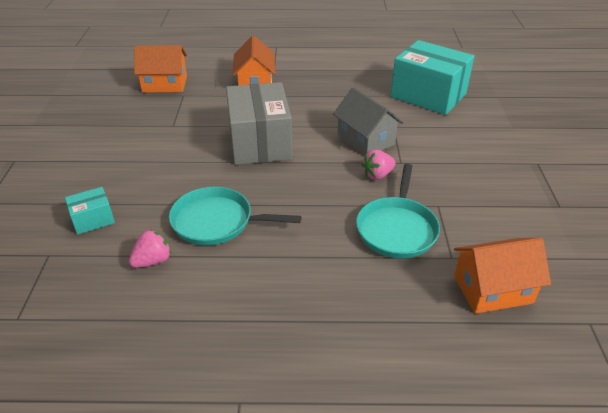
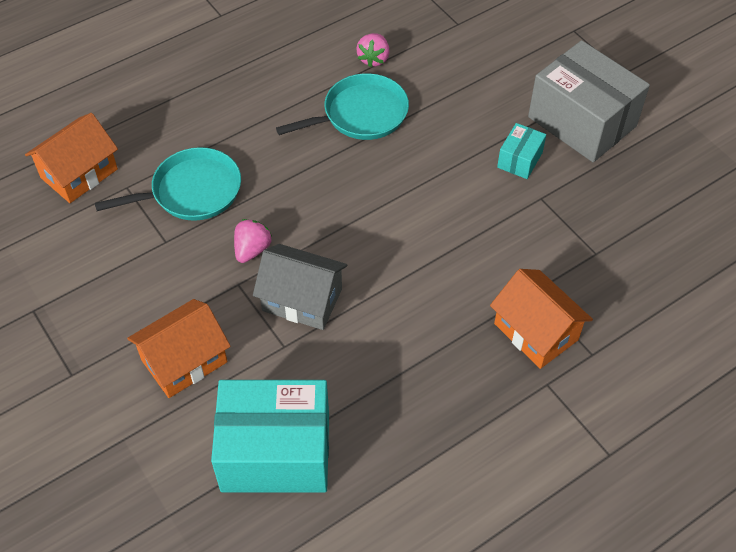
camera: 145 degrees right, 15 degrees up
(93, 220) = (465, 63): turquoise box -> turquoise box (519, 160)
(164, 84) = (645, 259): orange house -> orange house (184, 361)
(260, 142) = (418, 226): grey box -> grey box (582, 121)
(397, 229) = (192, 191): turquoise pan -> turquoise pan turned 90 degrees clockwise

